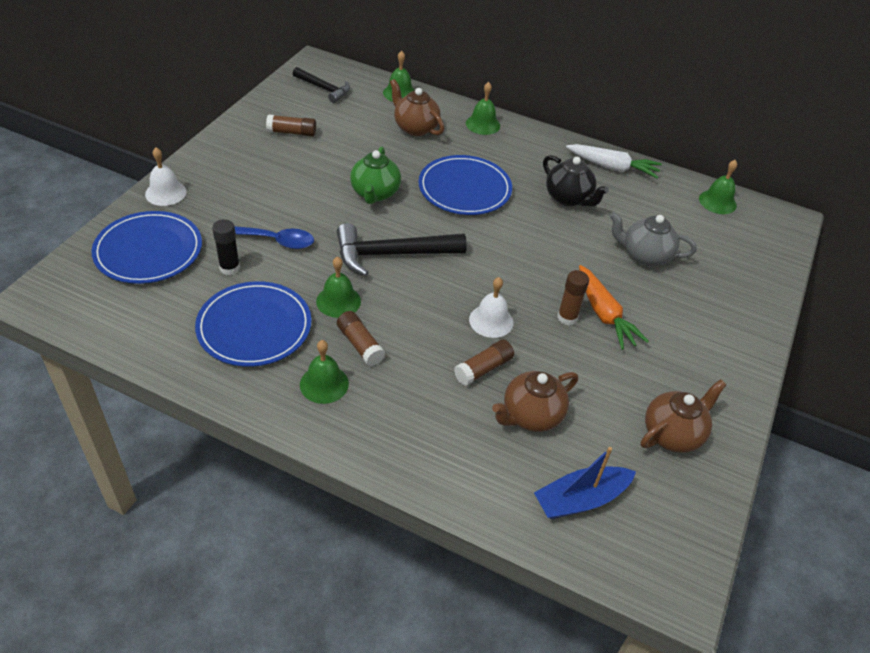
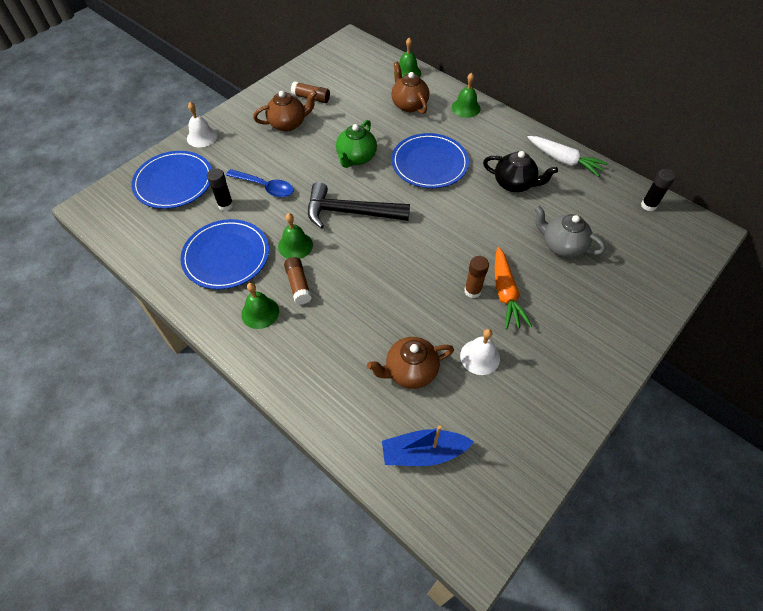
camera: 20 degrees right, 10 degrees up
(324, 89) = (349, 63): black hammer -> none
(483, 369) = (387, 323): brown glue stick -> none
(491, 321) = (408, 282): white bell -> white bell (480, 357)
(568, 198) = (514, 184): black teapot -> black teapot turned 45 degrees counterclockwise
(673, 434) = (524, 412): brown teapot -> brown teapot (288, 124)
(717, 202) = (648, 205): green bell -> black glue stick

